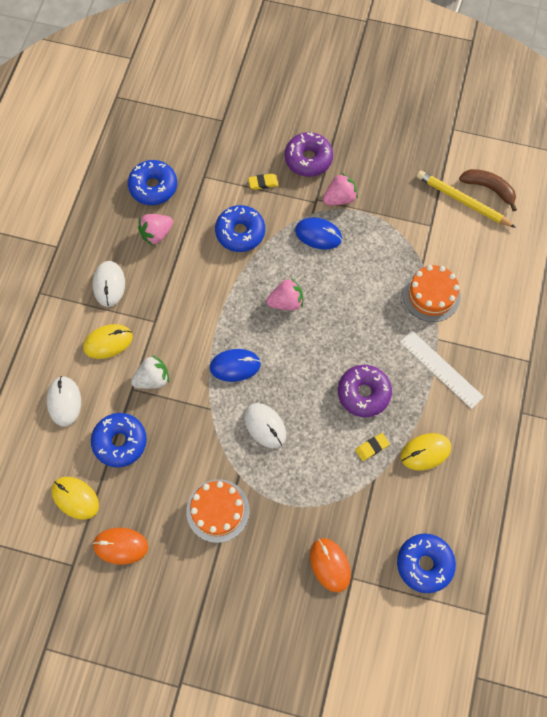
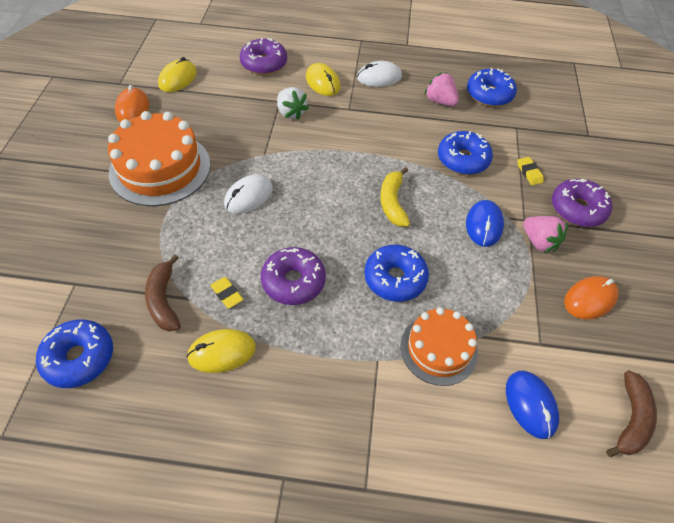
camera: 80 degrees right, 15 degrees down
(64, 401) = (264, 64): white mouse -> purple donut
(120, 442) = (228, 99): blue donut -> blue donut (395, 278)
(218, 510) = (160, 168): orange cake -> orange cake, size x1.59
(235, 366) = (312, 168): blue mouse -> blue mouse (530, 405)
(286, 302) = (392, 202): pink strawberry -> yellow banana
(330, 565) = (92, 262): orange mouse -> orange mouse (590, 299)
(374, 499) = (164, 300): none -> brown banana
(425, 452) = (222, 352): yellow mouse -> yellow mouse turned 75 degrees counterclockwise
(441, 369) = (335, 365): white ruler -> none
(462, 200) = (595, 383): yellow pencil -> none

